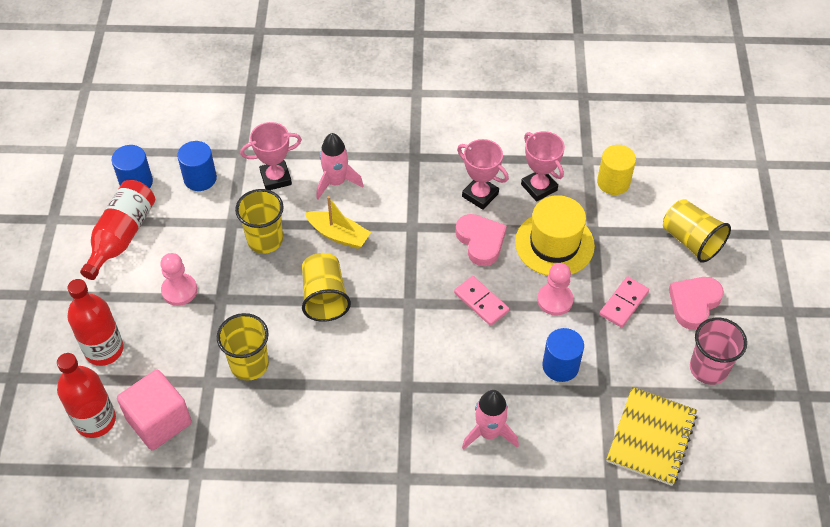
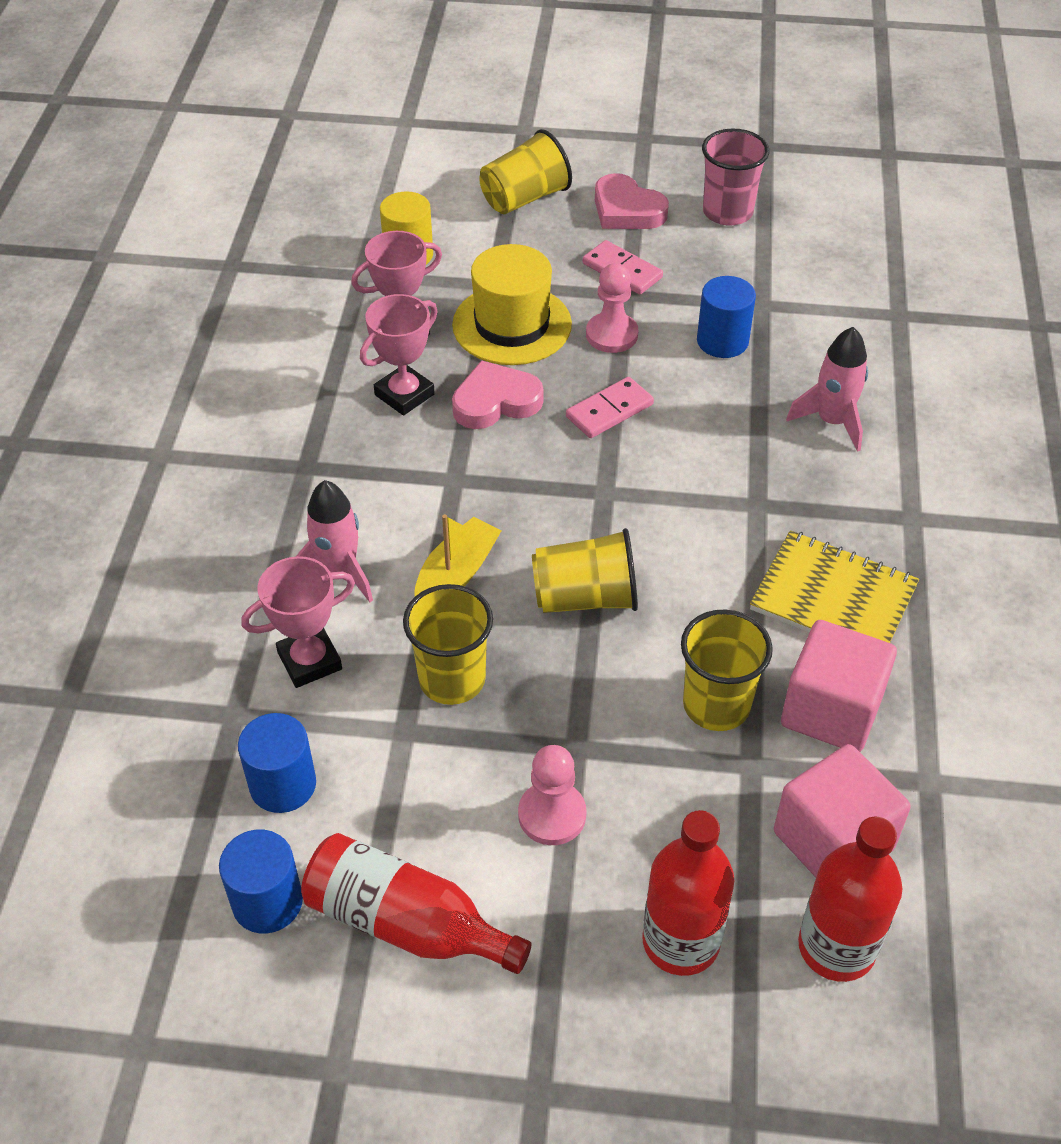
camera: 85 degrees left, 5 degrees down
(246, 423) = (831, 710): none -> pink cube
(276, 178) = (310, 661): pink trophy -> pink trophy turned 75 degrees clockwise
(651, 437) = (830, 273): yellow notebook -> yellow notebook (833, 598)

